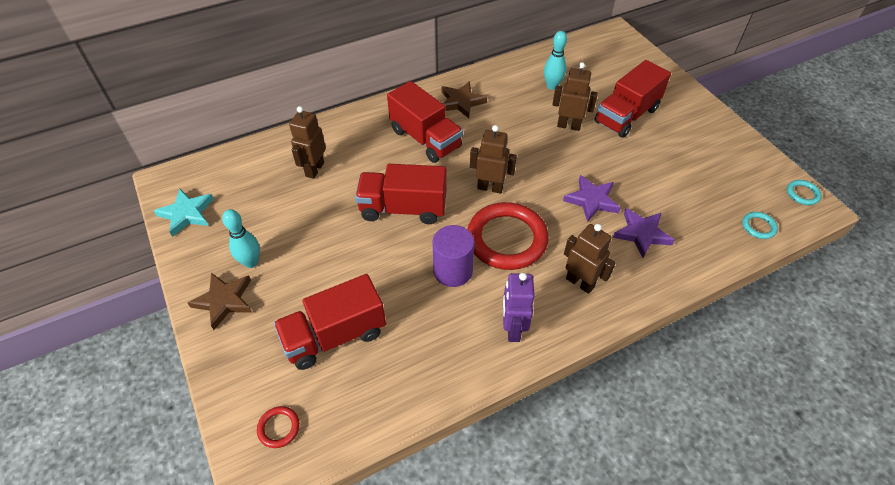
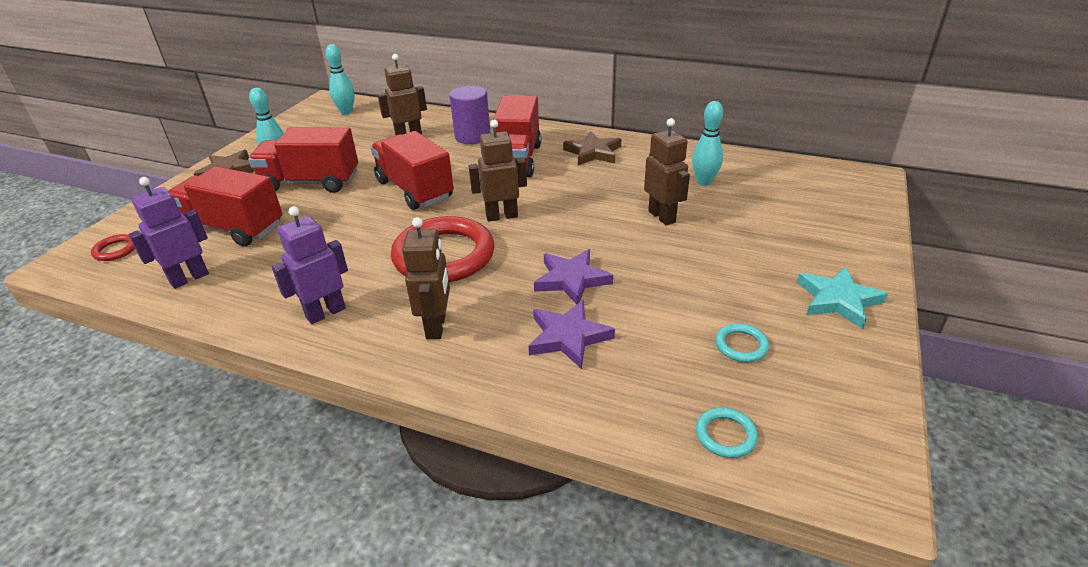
camera: 50 degrees right, 15 degrees down
(186, 214) = (301, 121): turquoise star -> turquoise star (838, 300)
(212, 179) = (346, 112): none -> turquoise bowling pin
(384, 390) = (189, 278): none -> purple robot
(453, 271) = (367, 246): purple cylinder -> purple cylinder (472, 136)
(490, 187) = (501, 216): brown robot -> brown robot turned 75 degrees counterclockwise
(626, 116) = (745, 242): red truck -> red truck (311, 182)
(802, 194) = (868, 456): turquoise ring -> turquoise ring (741, 345)

